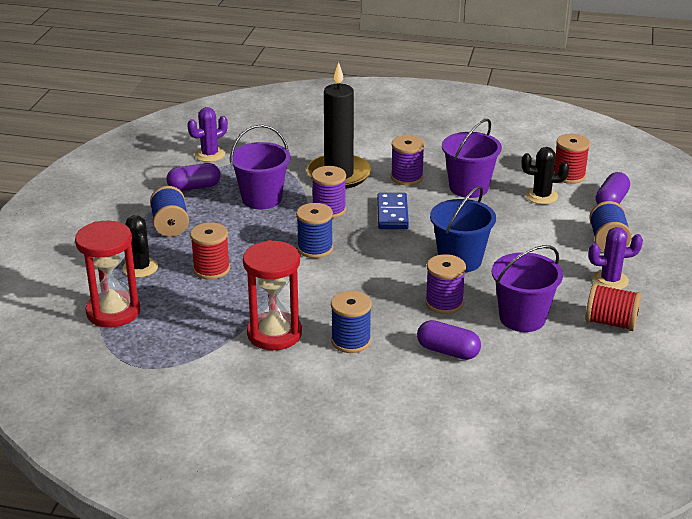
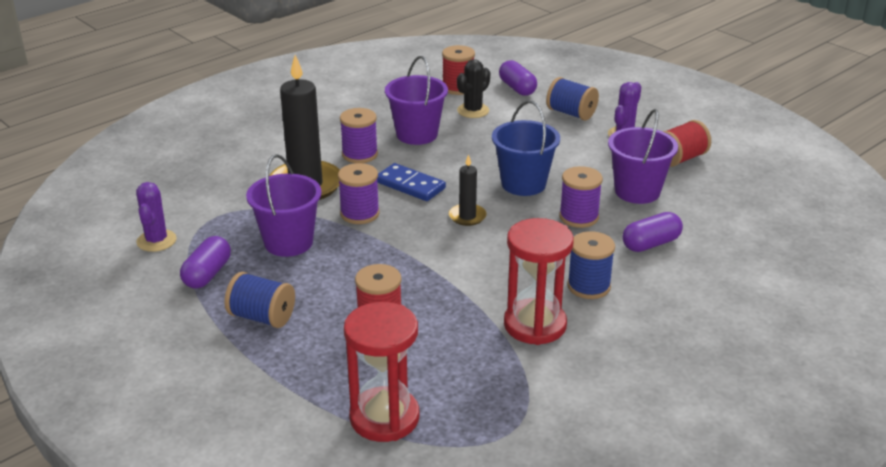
camera: 55 degrees left, 0 degrees up
(140, 268) = (320, 367): black cactus -> none
(315, 248) = (417, 247): blue spool -> none
(380, 253) = (467, 216): none -> black candle

